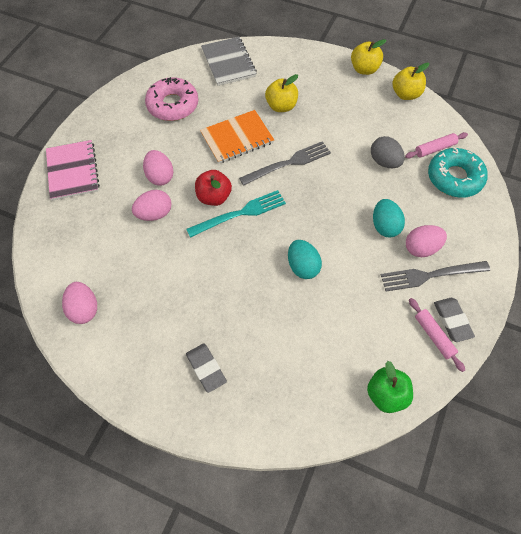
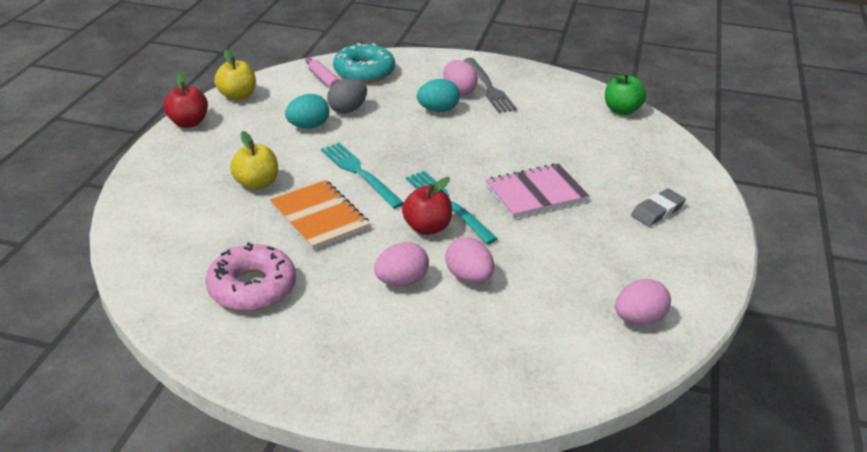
camera: 100 degrees left, 25 degrees down
(73, 171) = (409, 383): pink notebook -> pink notebook (536, 193)
(228, 63) = (157, 238): grey notebook -> none
(289, 163) = (358, 172): grey fork -> turquoise fork
(303, 266) = (507, 157): turquoise egg -> turquoise egg (308, 126)
(364, 69) = (188, 122): yellow apple -> red apple
(434, 336) = (552, 87): pink rolling pin -> none
(452, 320) = (532, 79): grey eraser -> none

